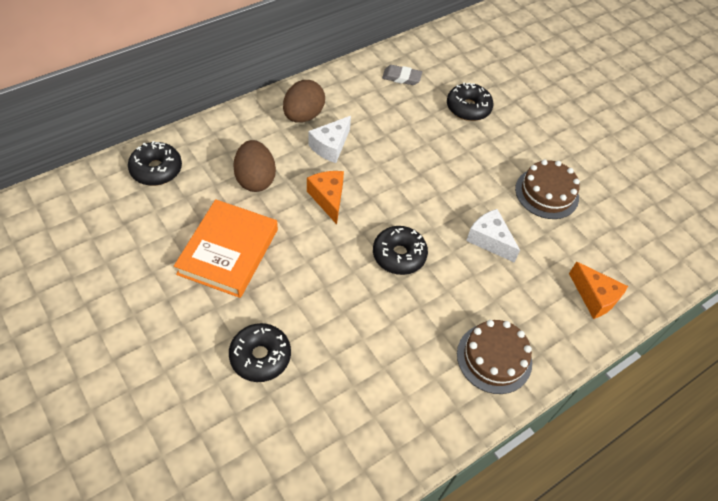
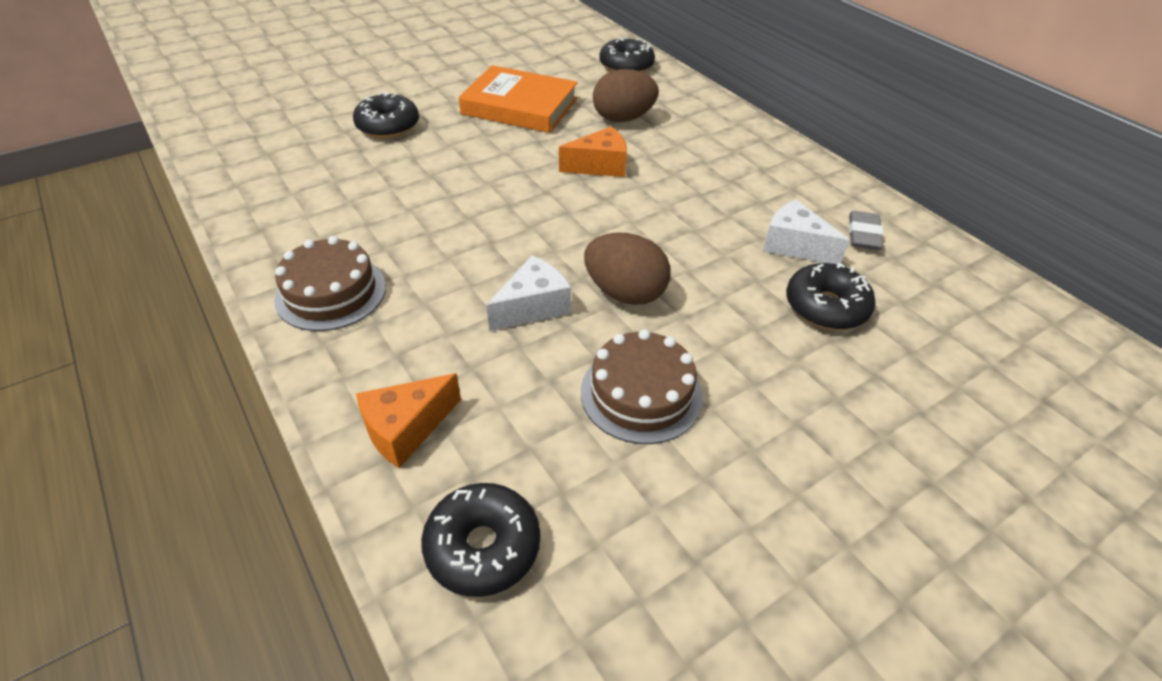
camera: 95 degrees right, 10 degrees down
(303, 115) = (740, 148): brown egg -> brown egg (625, 293)
(330, 146) = (690, 168): white cheese -> white cheese (794, 246)
(399, 255) = (509, 218): black donut -> black donut (483, 547)

